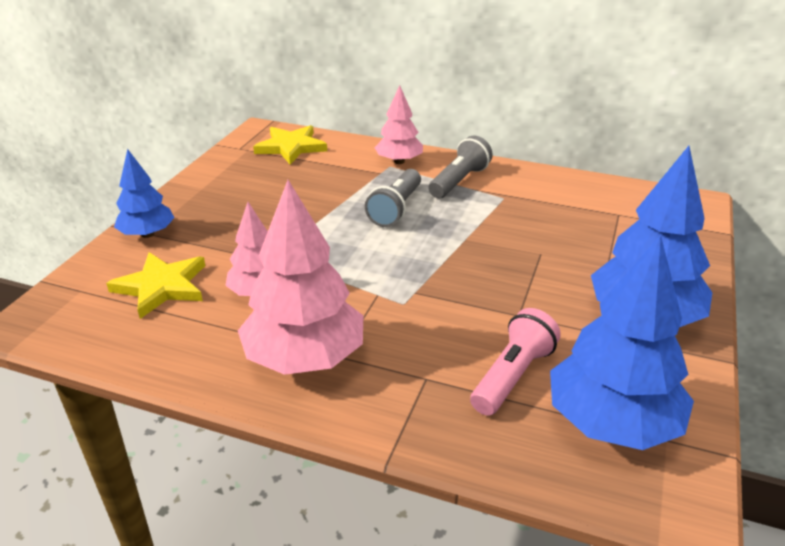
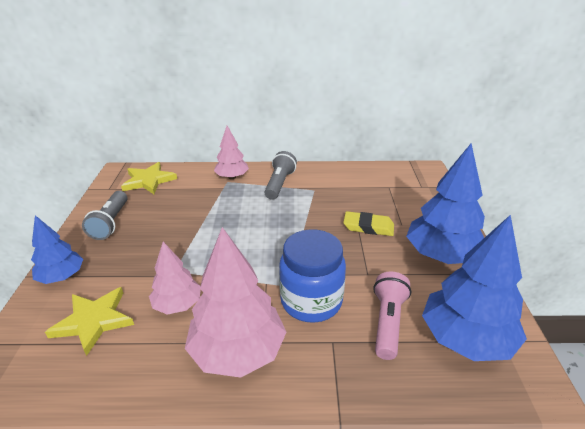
camera: 20 degrees left, 0 degrees up
(396, 209) = (247, 213): grey flashlight -> grey flashlight (111, 223)
(424, 327) = (311, 301): none -> blue jar
(555, 259) = (368, 227): none -> yellow eraser

